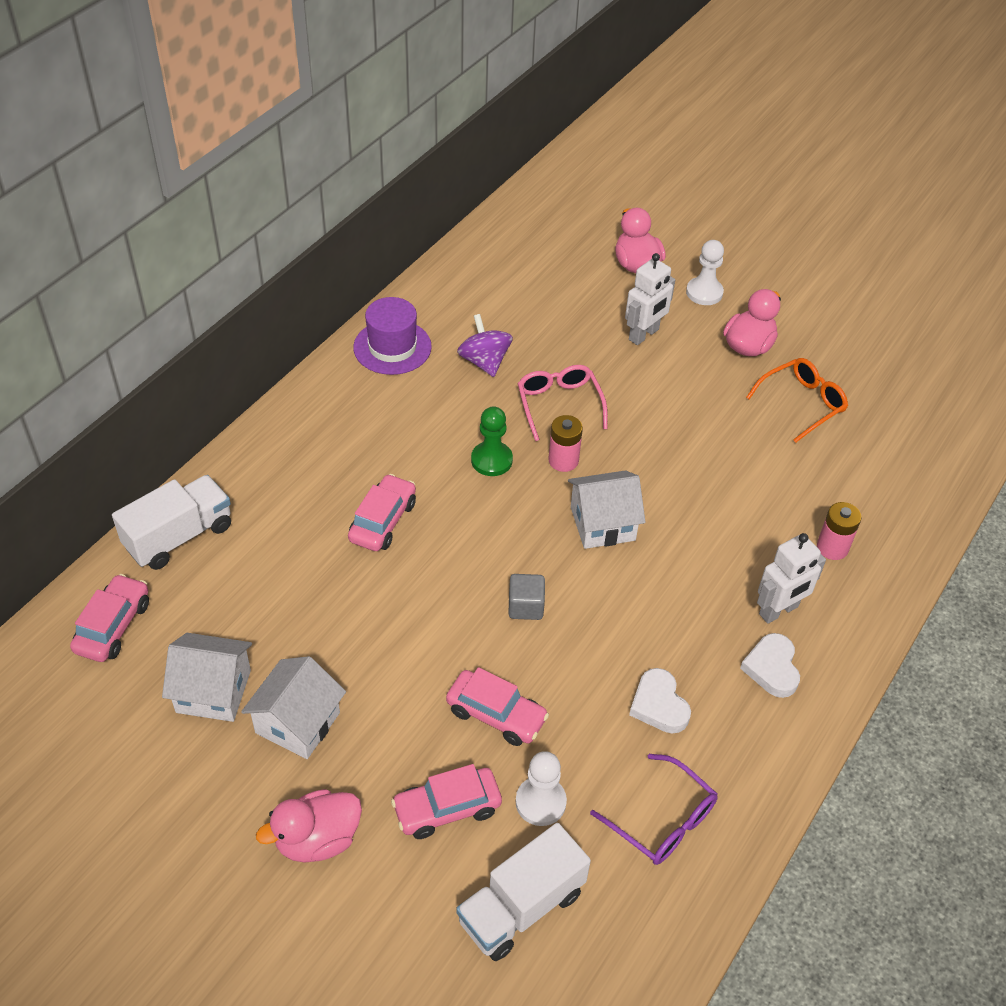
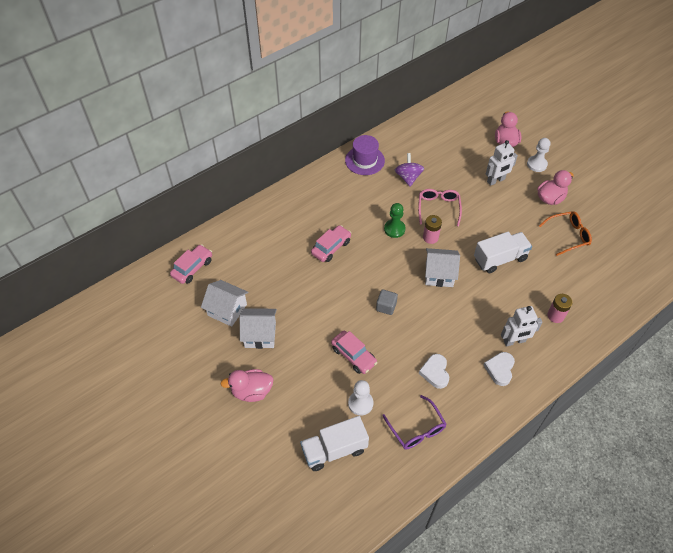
camera: 20 degrees right, 5 degrees up
(179, 536) = (234, 232): white truck -> white truck (500, 259)
(297, 722) = (260, 334): white house -> white house turned 45 degrees clockwise
(447, 809) = (315, 394): pink car -> none

